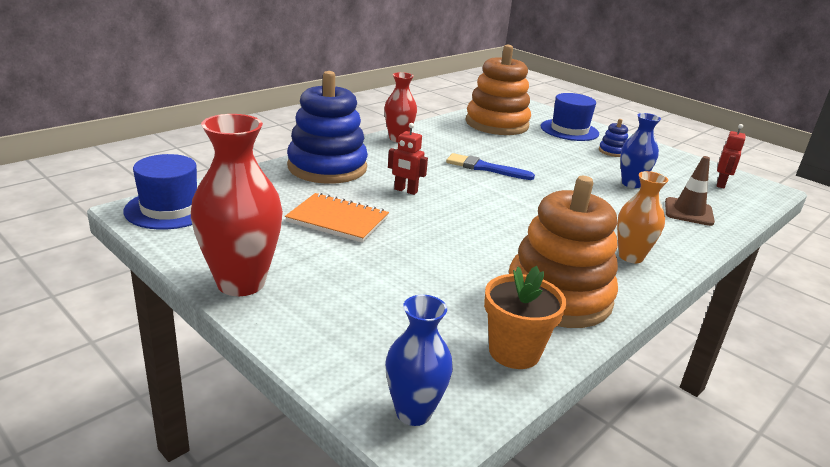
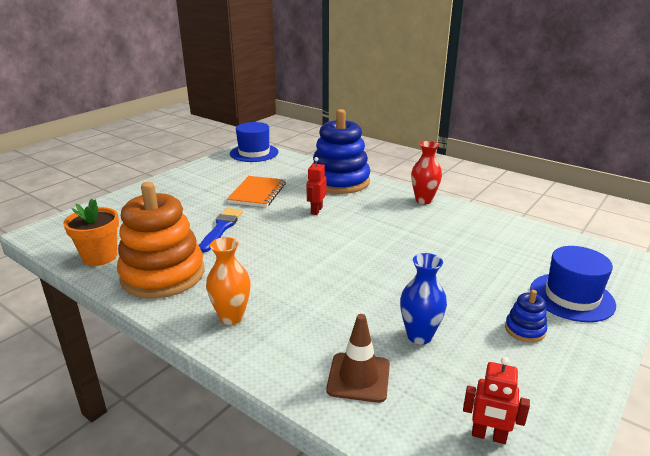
camera: 85 degrees right, 0 degrees up
(241, 283) = (177, 179): red vase -> none
(413, 412) = (58, 229): blue vase -> none
(485, 168) = (390, 241): blue brush -> blue brush (221, 228)
(497, 124) = (527, 246): orange stacking toy -> none

